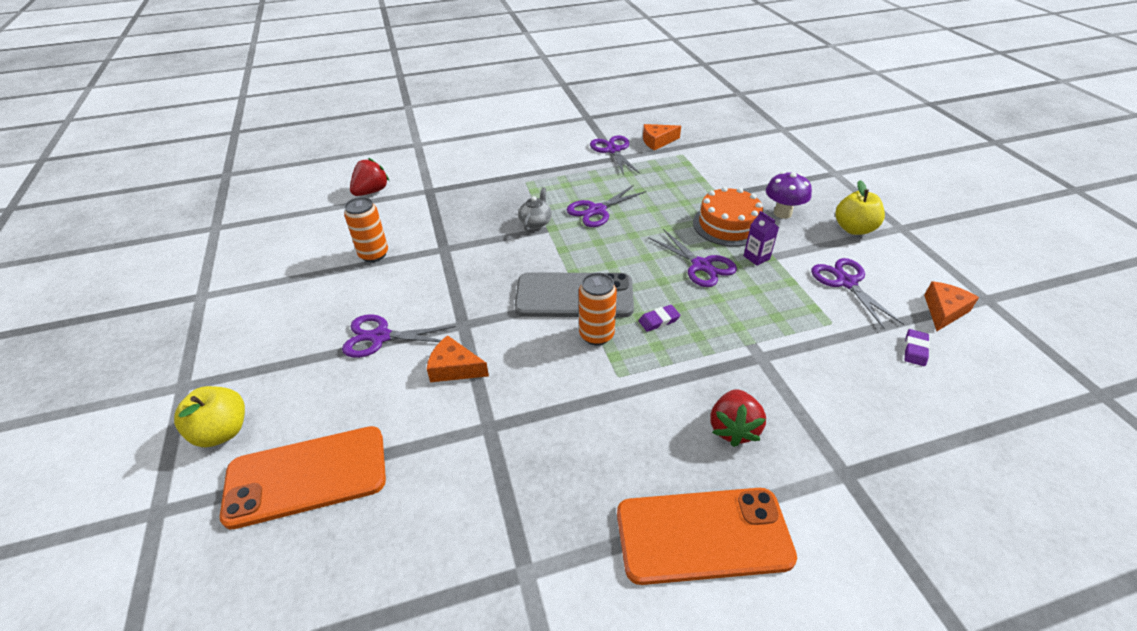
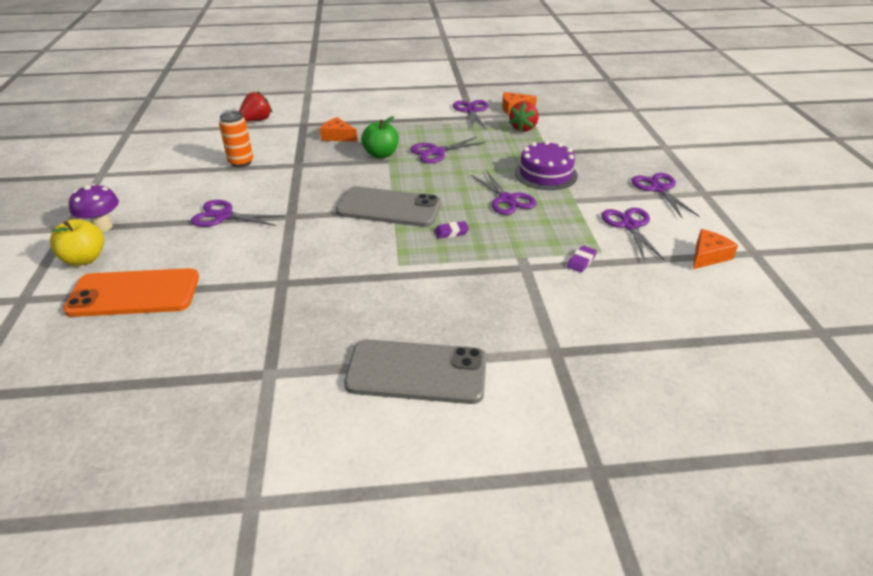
camera: 10 degrees right, 5 degrees down
(454, 368) = (271, 243): orange cheese -> orange cheese (338, 136)
(535, 222) = (381, 155): grey teapot -> green apple
(596, 335) = (394, 236): orange can -> none
(703, 535) = (416, 372): orange phone -> grey phone
(728, 225) = (545, 174): orange cake -> purple cake
(733, 428) = (476, 310): red strawberry -> red strawberry (523, 128)
(756, 257) = (558, 199): purple carton -> none
(782, 213) = (599, 171): purple mushroom -> purple mushroom (102, 227)
(854, 229) = (659, 189): yellow apple -> purple scissors
(915, 350) = (665, 279): purple eraser -> purple eraser (581, 261)

